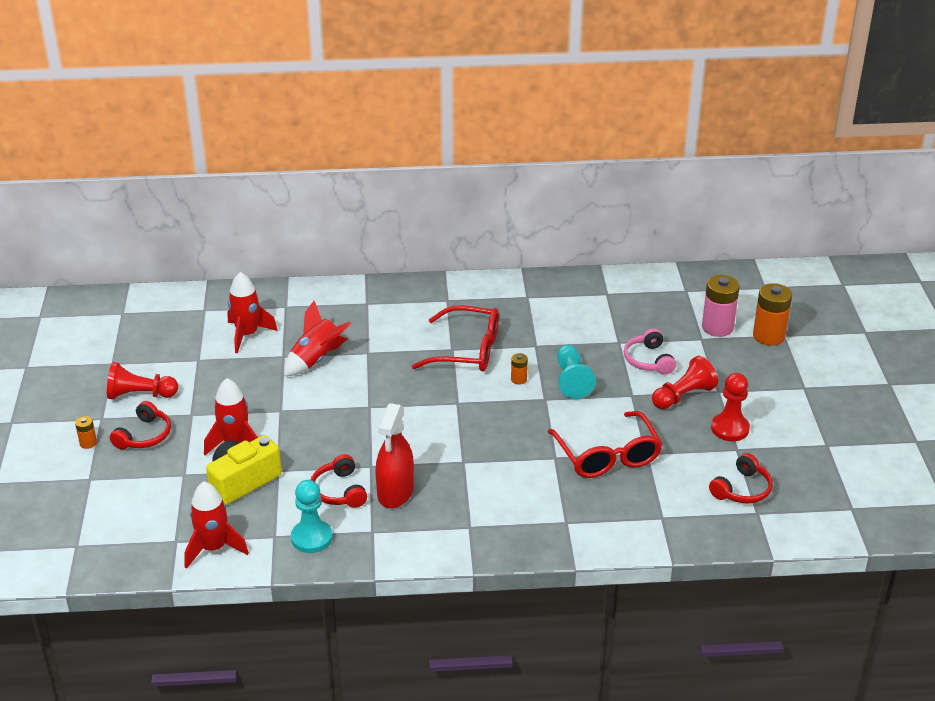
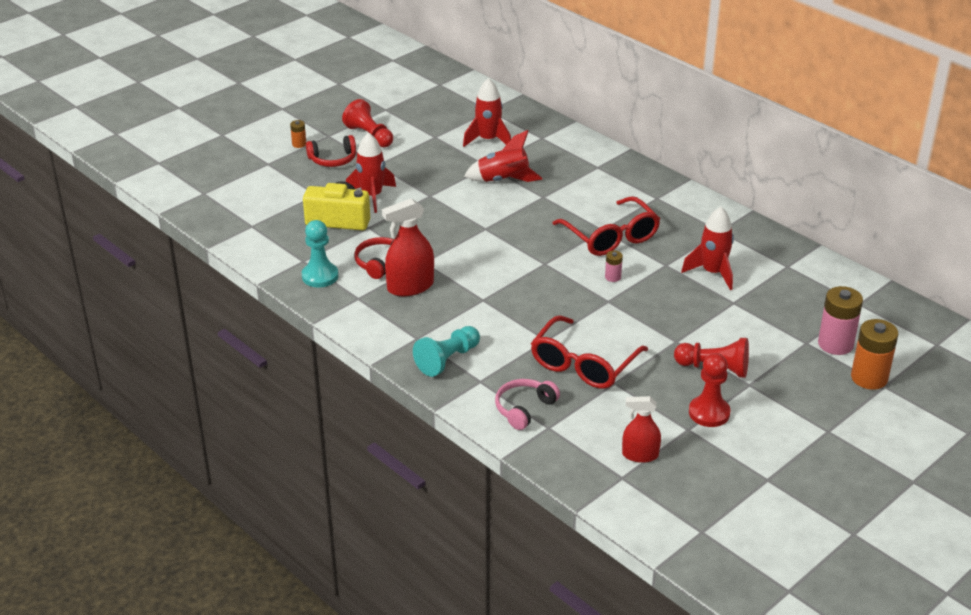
camera: 50 degrees right, 0 degrees up
(214, 548) = (262, 243): red rocket -> red rocket (713, 273)
(519, 379) = (613, 277): orange battery -> pink battery
(571, 380) = (649, 302): turquoise pawn -> turquoise pawn (447, 360)
(648, 360) = (733, 328): pink headphones -> pink headphones (524, 409)
(742, 489) = (640, 455): red headphones -> red spray bottle

